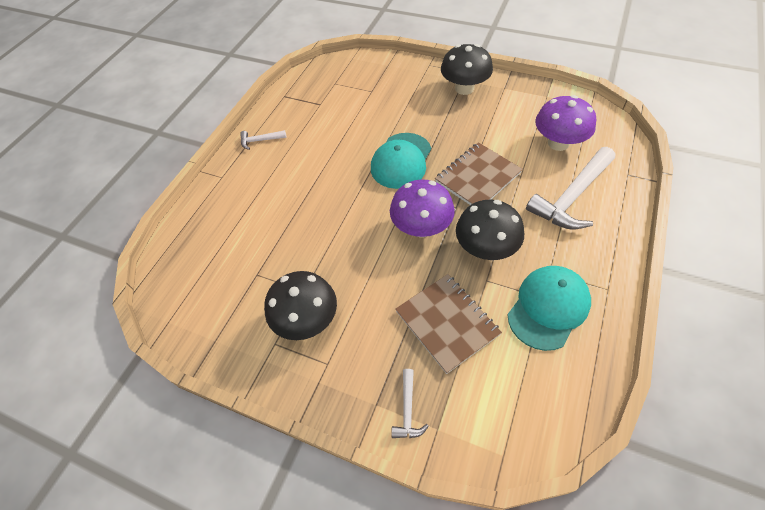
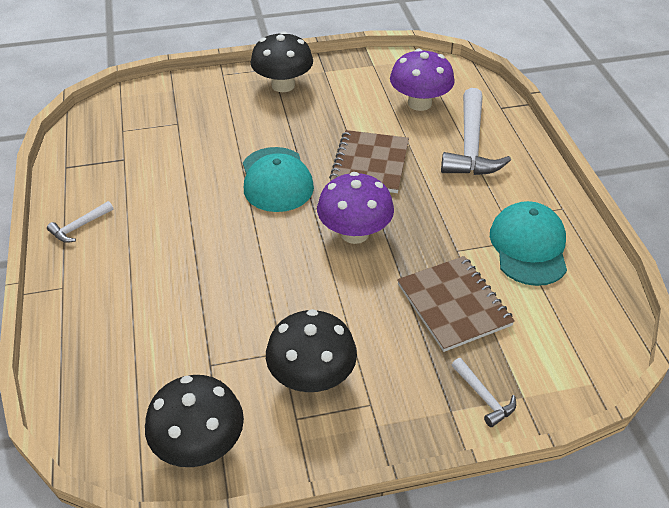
camera: 40 degrees left, 10 degrees down
(447, 323) = (453, 305): brown notebook -> brown notebook turned 45 degrees clockwise
(485, 248) = (433, 223): black mushroom -> black mushroom (200, 445)

